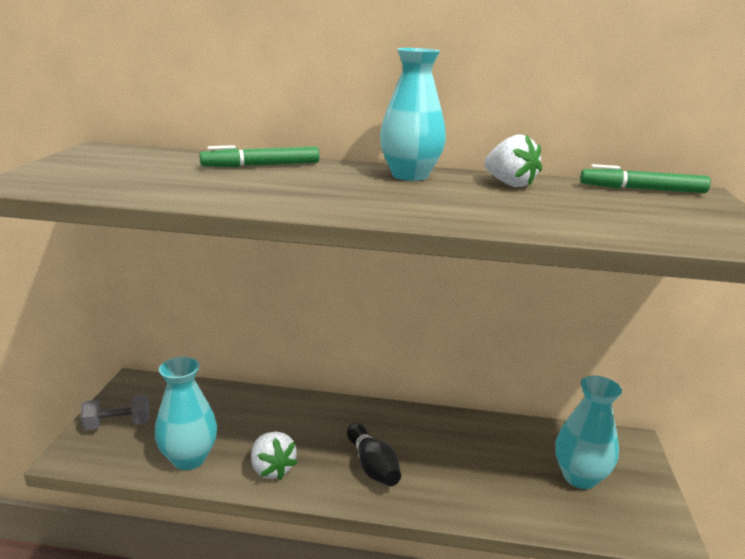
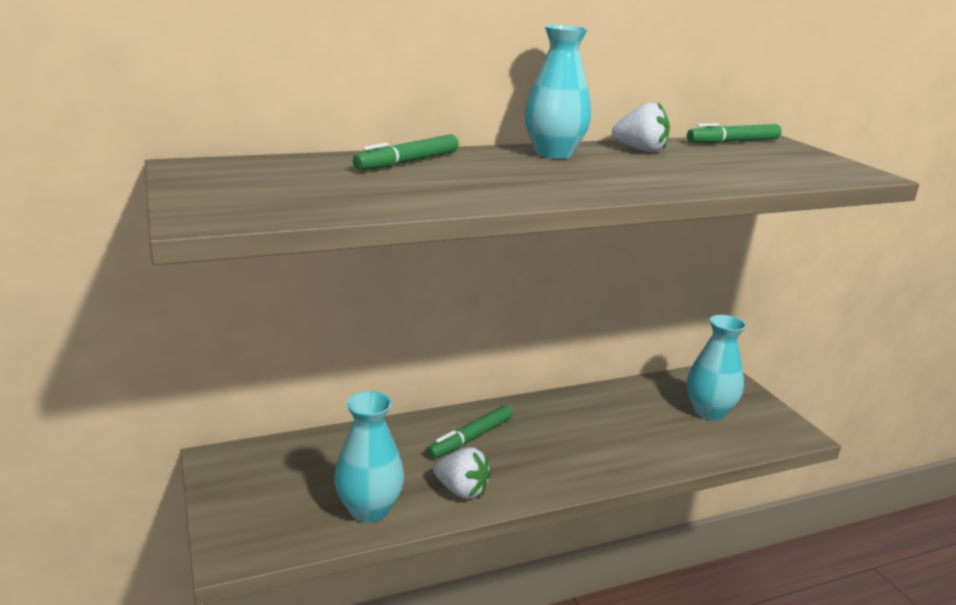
camera: 30 degrees left, 0 degrees up
(118, 424) = (250, 505): grey dumbbell -> none
(324, 426) = (470, 438): none -> green marker
(372, 466) = (547, 457): black bowling pin -> none

